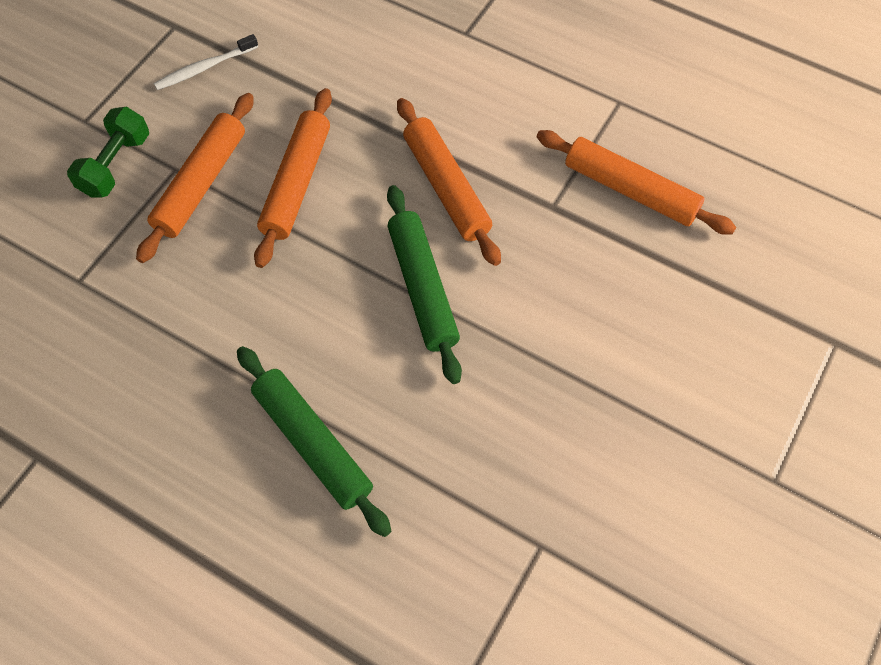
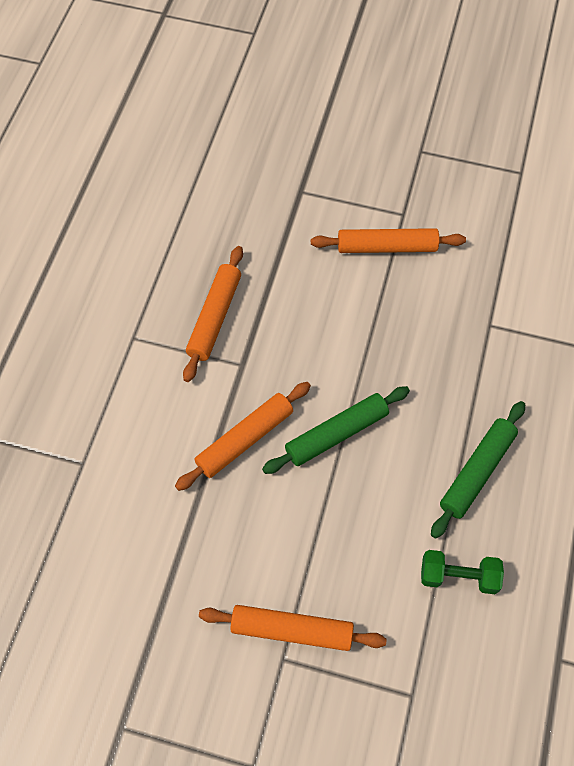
camera: 105 degrees left, 0 degrees up
(116, 165) = (293, 714): green dumbbell -> green dumbbell (458, 576)
(205, 68) = (167, 676): white toothbrush -> none
(296, 183) = (270, 552): orange rolling pin -> orange rolling pin (386, 247)

